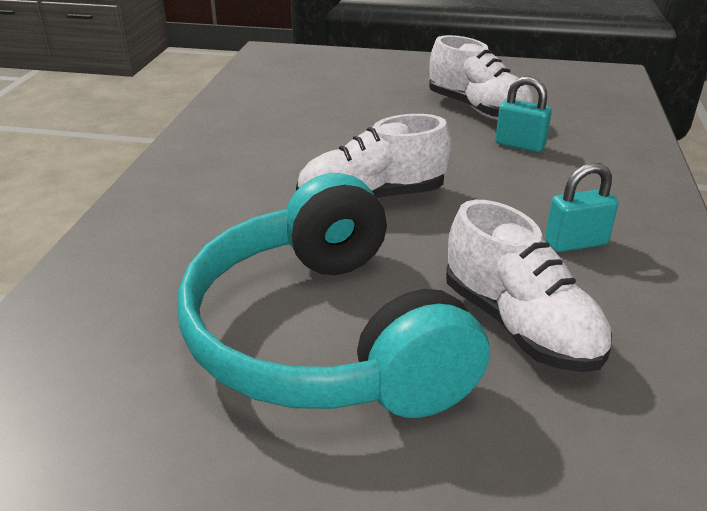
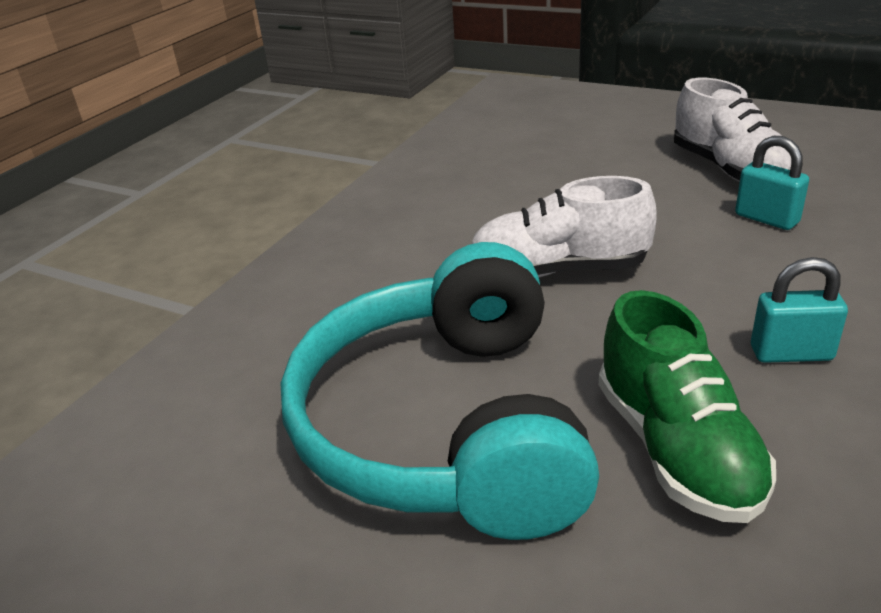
camera: 20 degrees right, 0 degrees up
(519, 325) = (676, 448): white shoe -> green shoe

